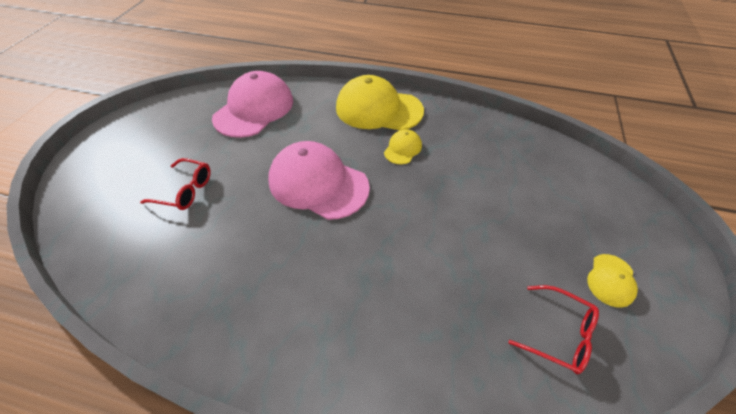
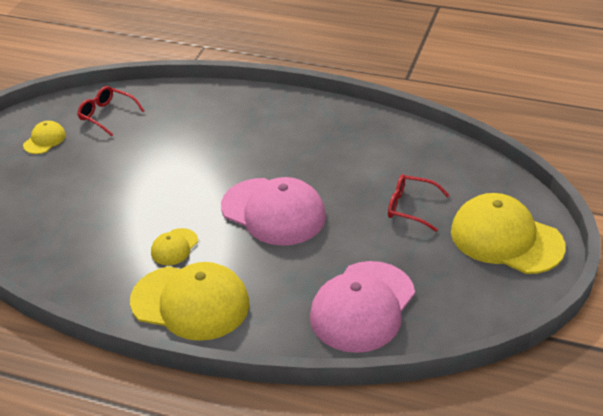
camera: 175 degrees left, 10 degrees down
(115, 161) = (506, 239): none -> yellow cap

